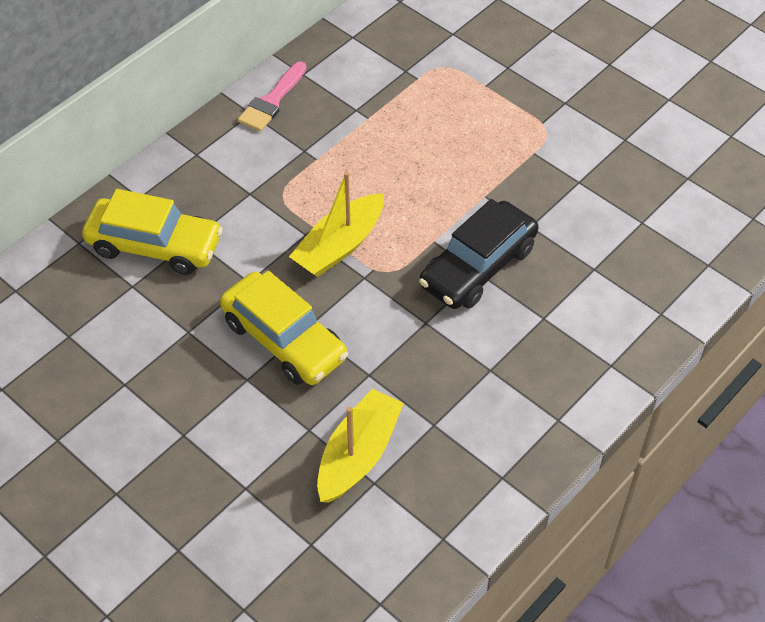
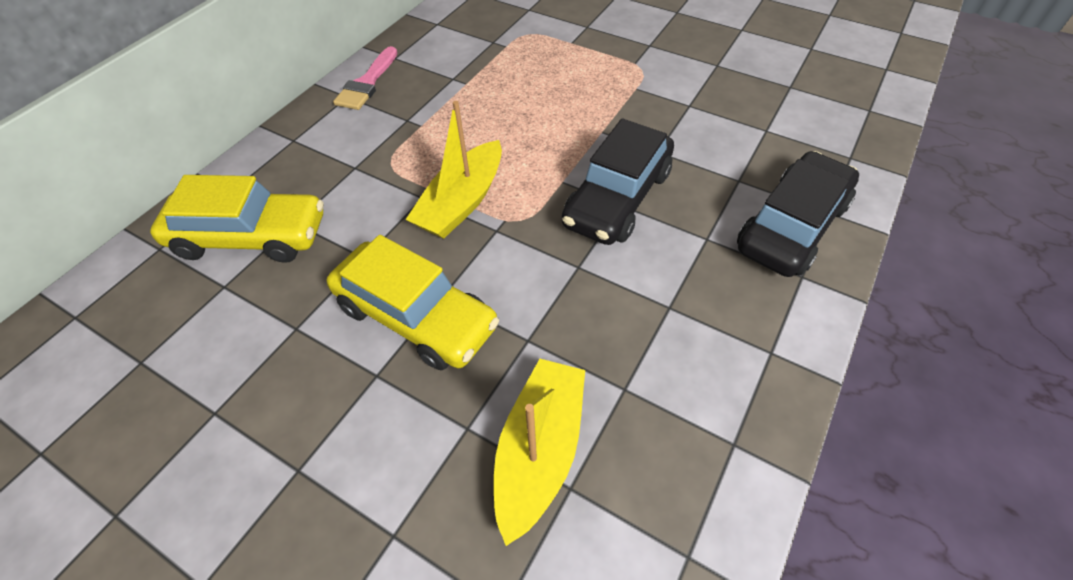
camera: 10 degrees left, 0 degrees up
(621, 321) = (792, 227): none -> black car

